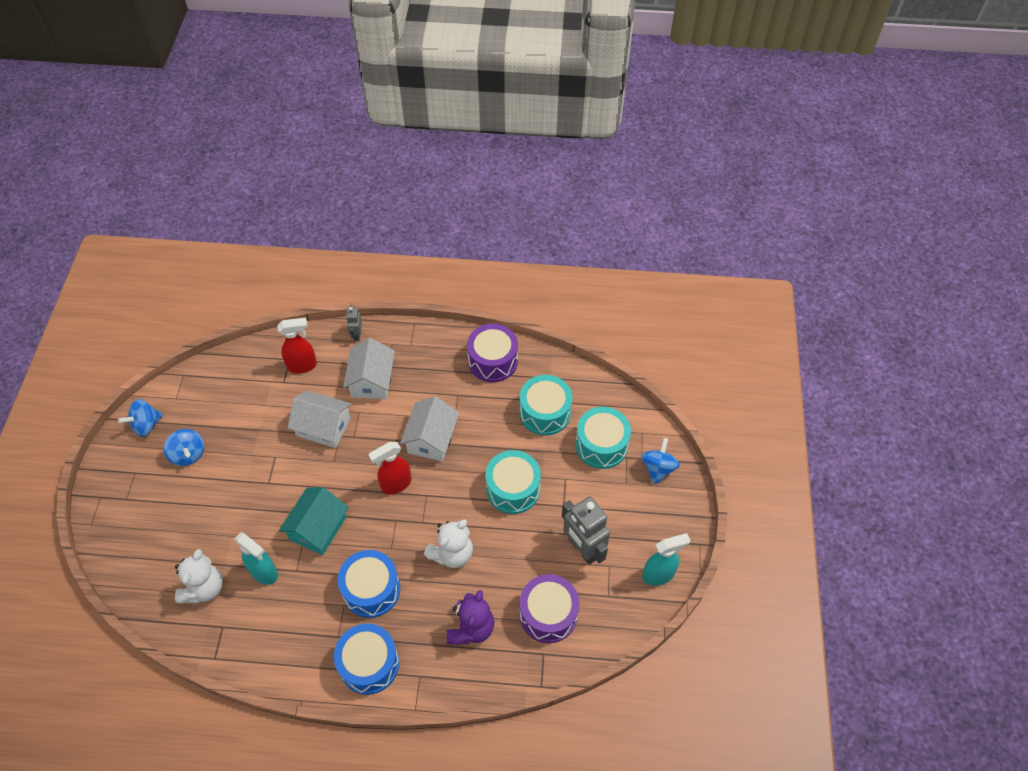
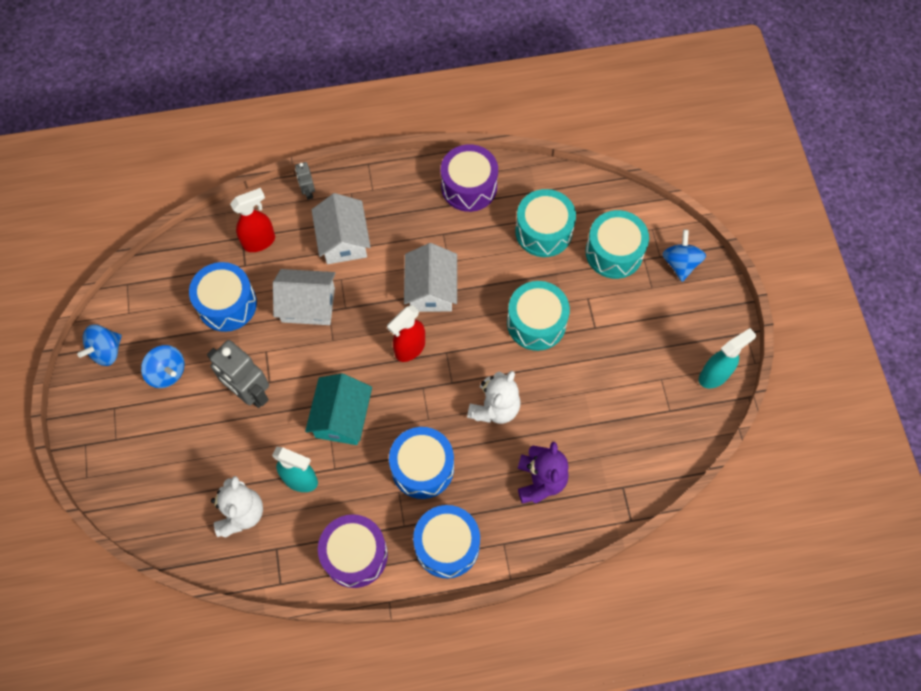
camera: 15 degrees left, 10 degrees up
(257, 410) = (227, 304): none -> blue drum
(548, 614) = (615, 445): purple drum -> purple drum (355, 555)
(583, 549) = (629, 368): grey robot -> grey robot (249, 392)

